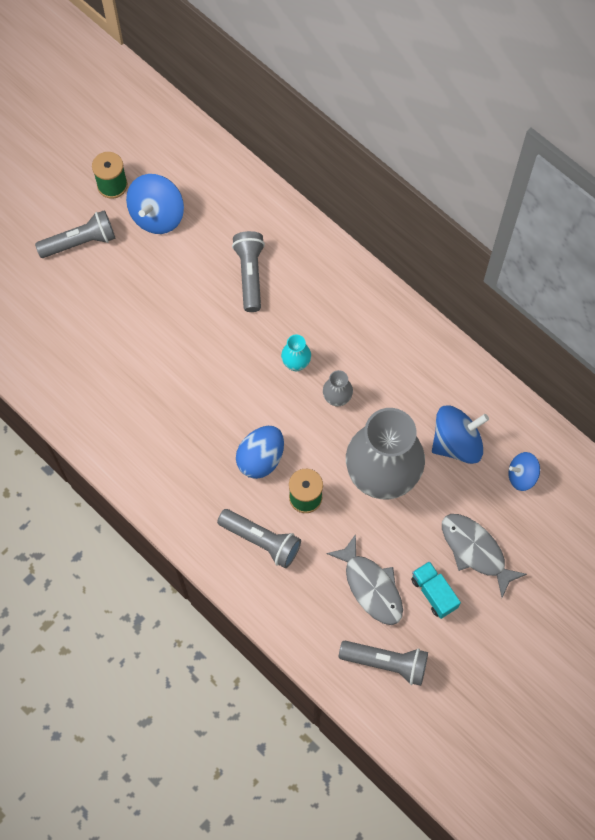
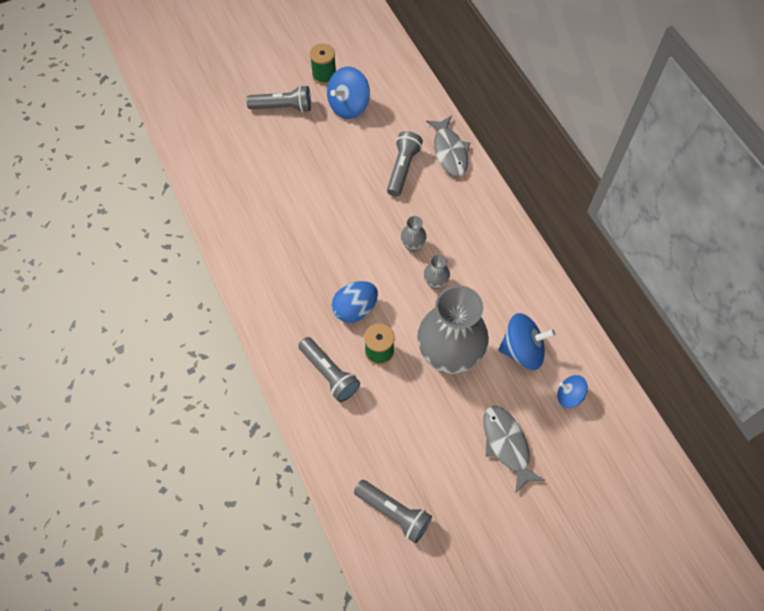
camera: 20 degrees right, 5 degrees down
(296, 363) = (412, 245): turquoise vase -> grey vase
(371, 586) = (405, 443): grey fish -> grey fish (449, 151)
(434, 593) = (457, 467): turquoise truck -> none

